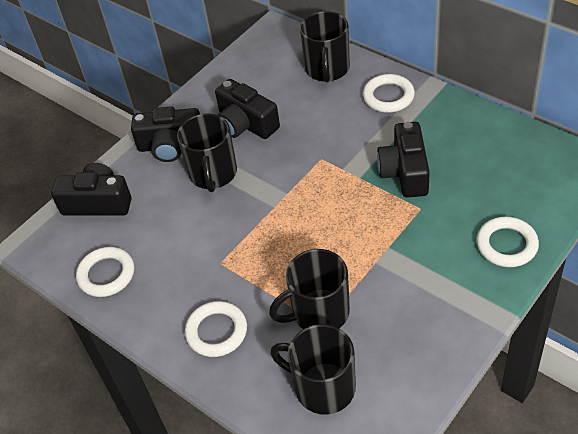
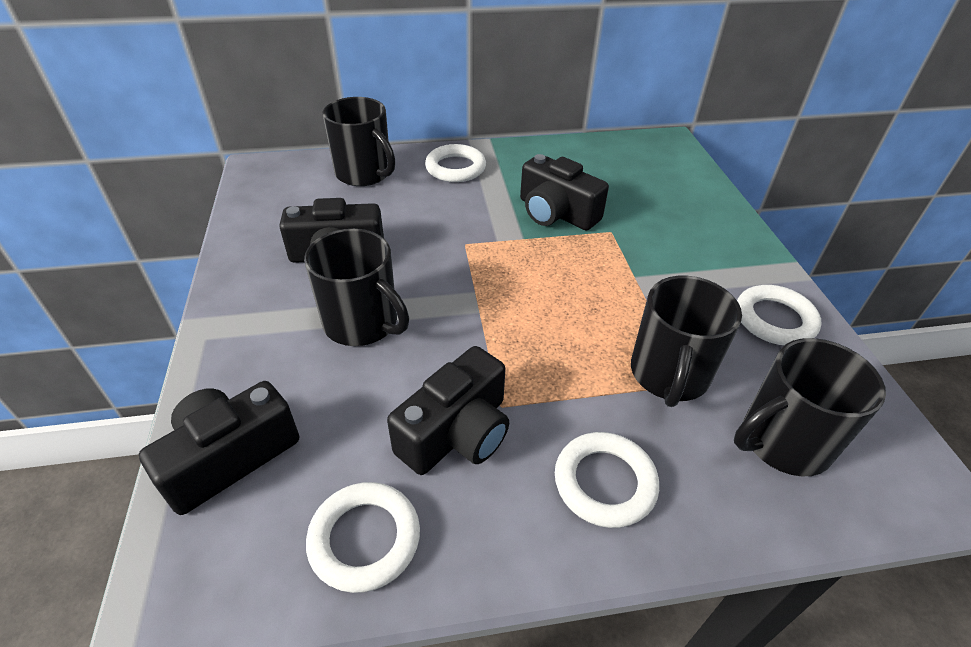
camera: 55 degrees left, 5 degrees down
(171, 146) = (264, 327): black camera -> black camera (457, 432)
(506, 245) = (711, 218): white ring -> white ring (774, 319)

